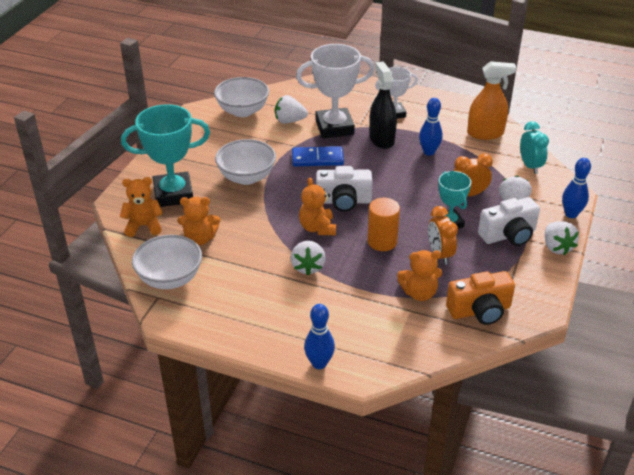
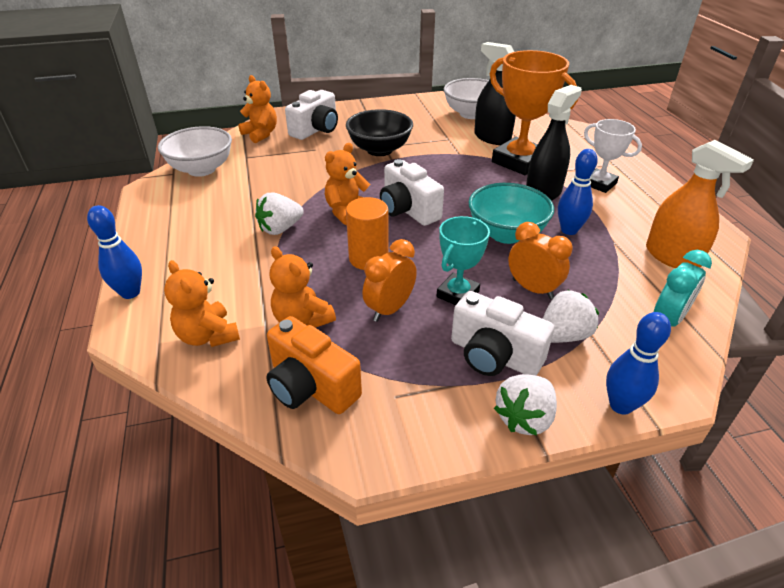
camera: 55 degrees right, 0 degrees up
(173, 194) = (316, 130): turquoise trophy -> white camera
(200, 238) = (268, 162): orange teddy bear -> orange teddy bear (208, 336)
(246, 177) = (379, 150): white bowl -> black bowl
(289, 121) = (492, 138): white strawberry -> black spray bottle
(317, 159) = (456, 171): blue domino -> none
(334, 127) = (519, 162): white trophy -> orange trophy
(409, 176) = (506, 234): none -> turquoise bowl

